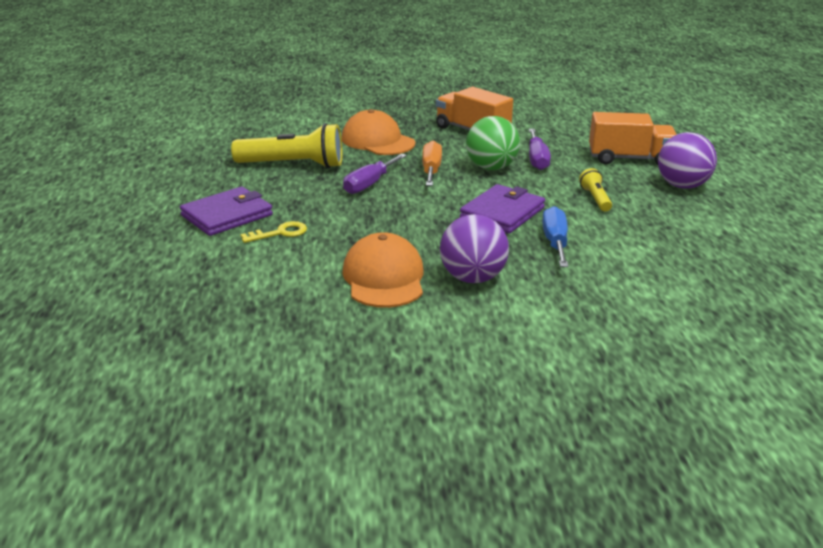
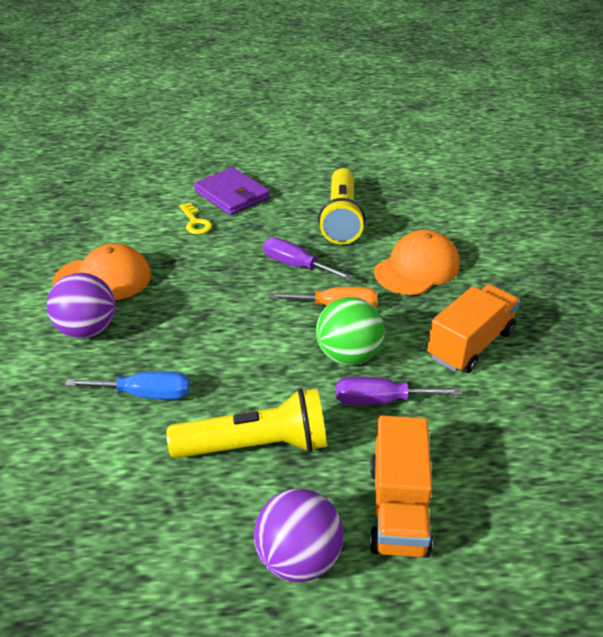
camera: 90 degrees right, 10 degrees up
(502, 213) = (222, 358): purple wallet -> none
(595, 199) = (255, 445): yellow flashlight -> yellow flashlight, size x2.01

